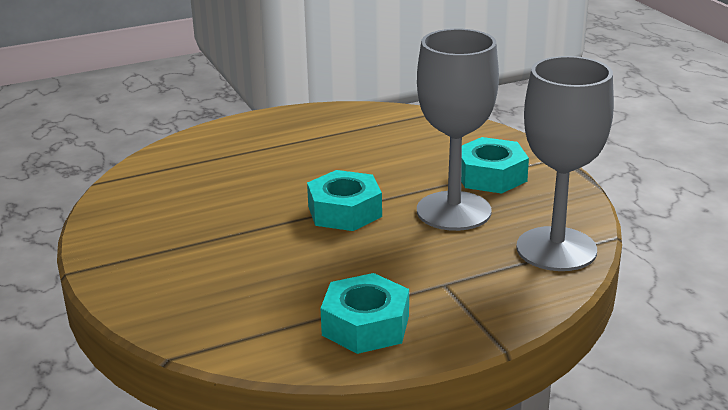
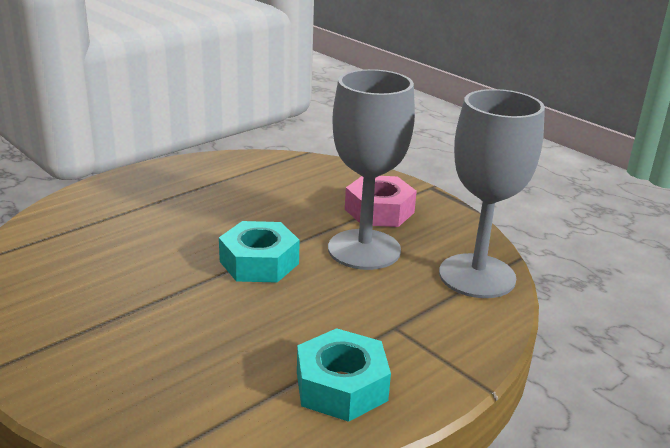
camera: 20 degrees left, 0 degrees up
(491, 176) = (379, 211): turquoise nut -> pink nut

